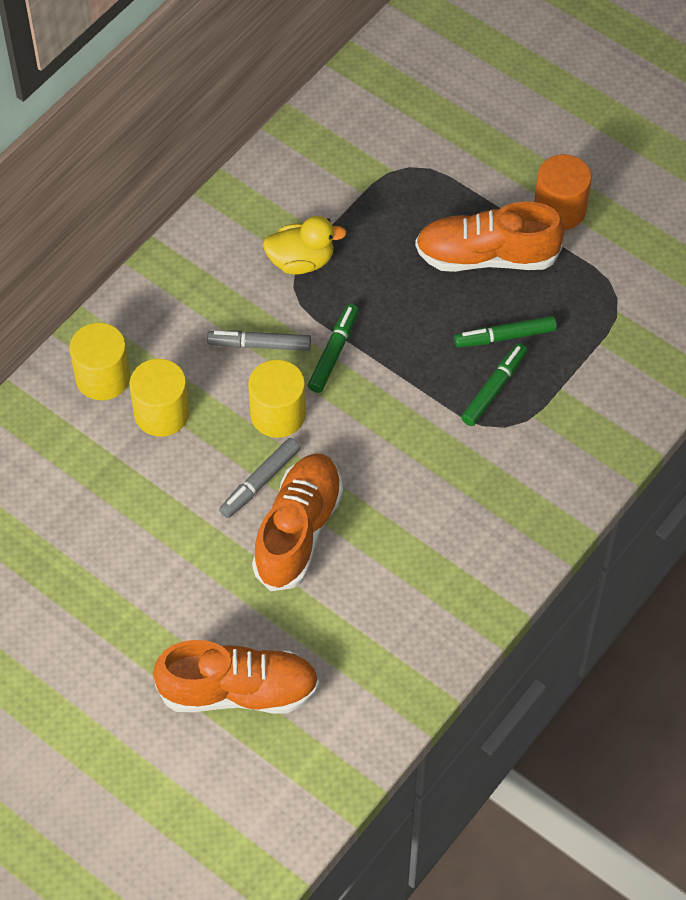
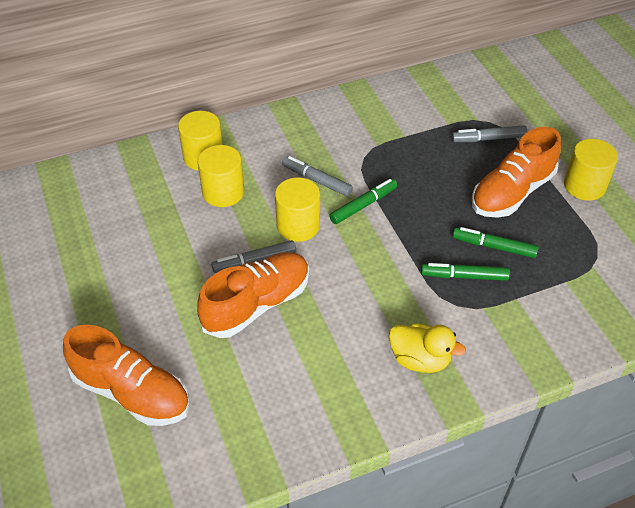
camera: 30 degrees right, 10 degrees down
(301, 261) = (380, 145): yellow duck -> yellow duck (420, 359)
(421, 193) = (488, 139): none -> grey marker
(487, 256) = (512, 193): orange shoe -> orange shoe turned 75 degrees counterclockwise
(494, 388) = (464, 276): green marker -> green marker turned 150 degrees counterclockwise
(559, 209) = (584, 186): orange cylinder -> yellow cylinder

